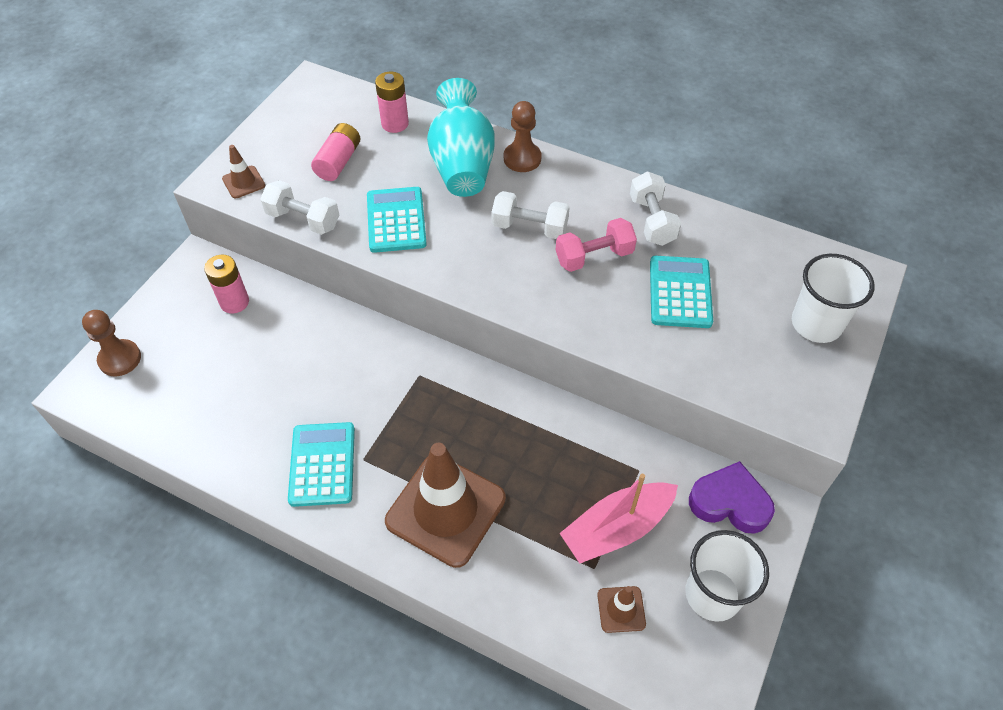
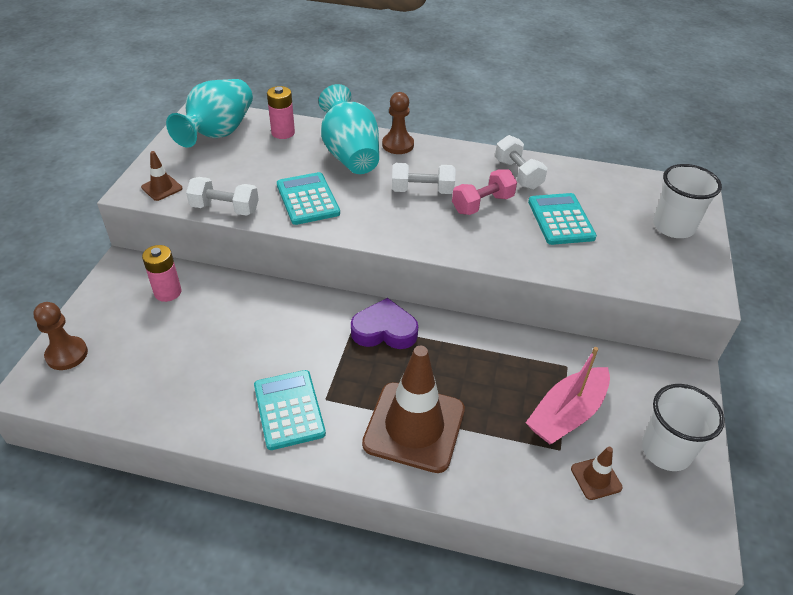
camera: 15 degrees left, 10 degrees down
(323, 114) = (218, 133): none -> turquoise vase
(338, 162) = (243, 164): pink battery -> none
(729, 502) = (649, 377): purple heart -> purple heart (384, 330)

